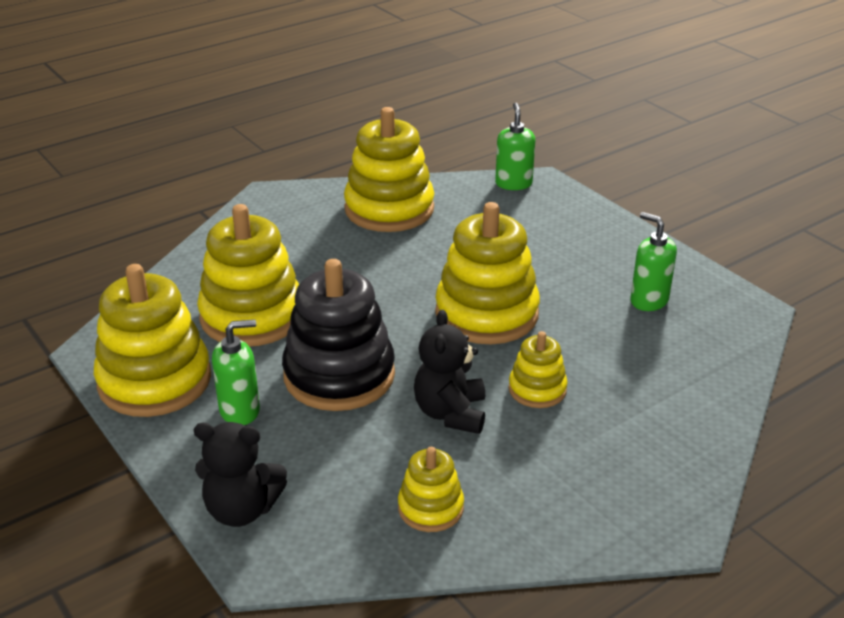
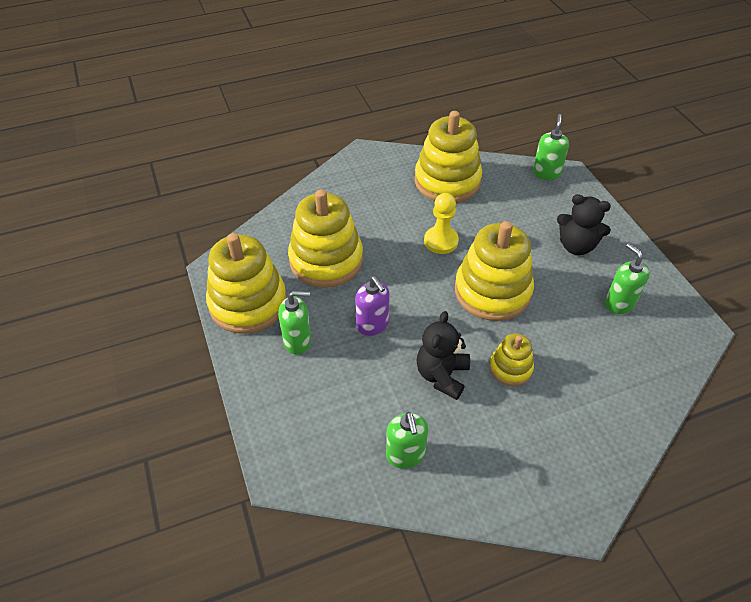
camera: 15 degrees right, 15 degrees up
(241, 510) = (278, 425): black teddy bear -> black teddy bear (576, 246)
(339, 375) = (372, 325): black stacking toy -> purple soap dispenser
(402, 272) = (441, 241): none -> yellow pawn
(430, 508) = (405, 455): yellow stacking toy -> green soap dispenser

